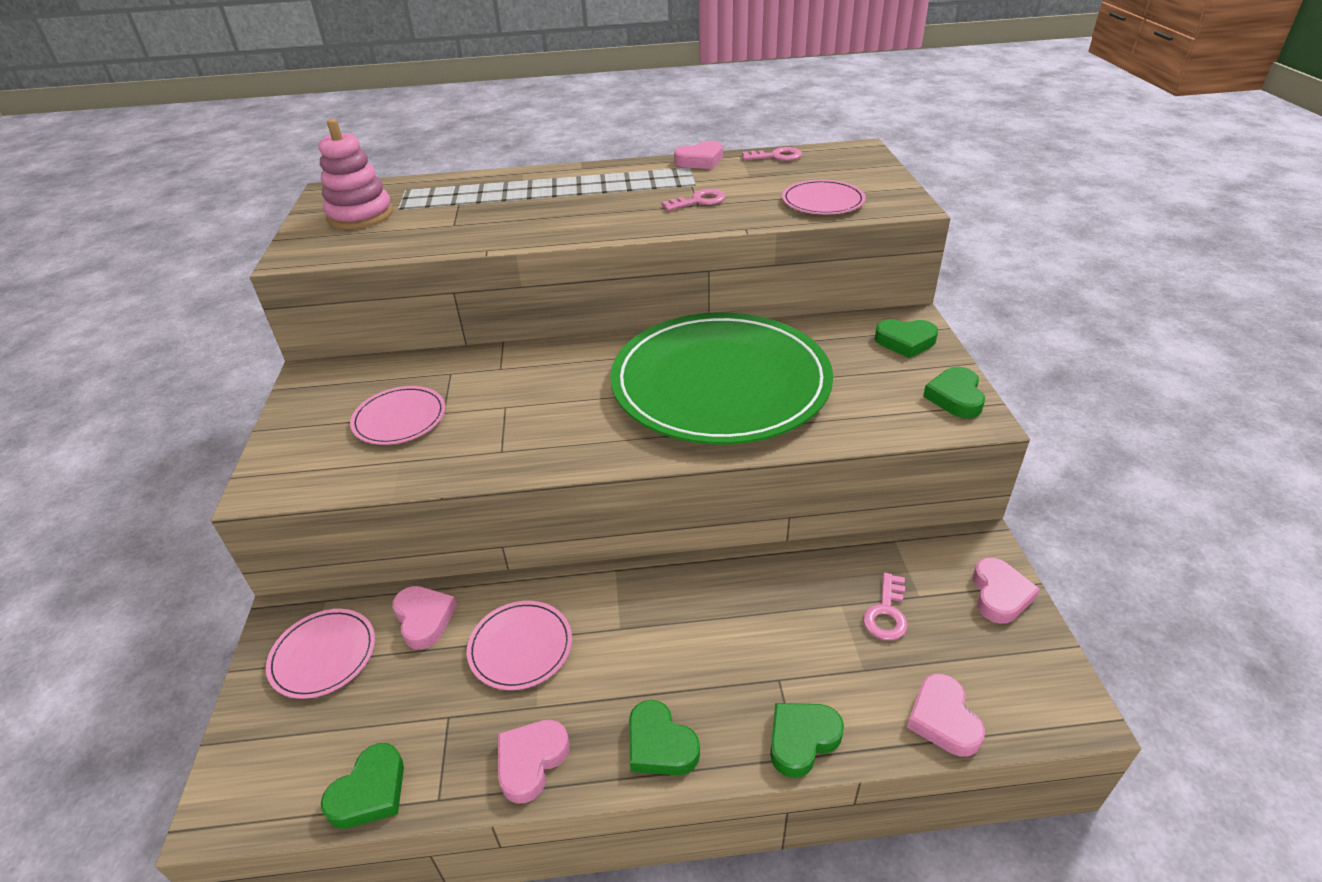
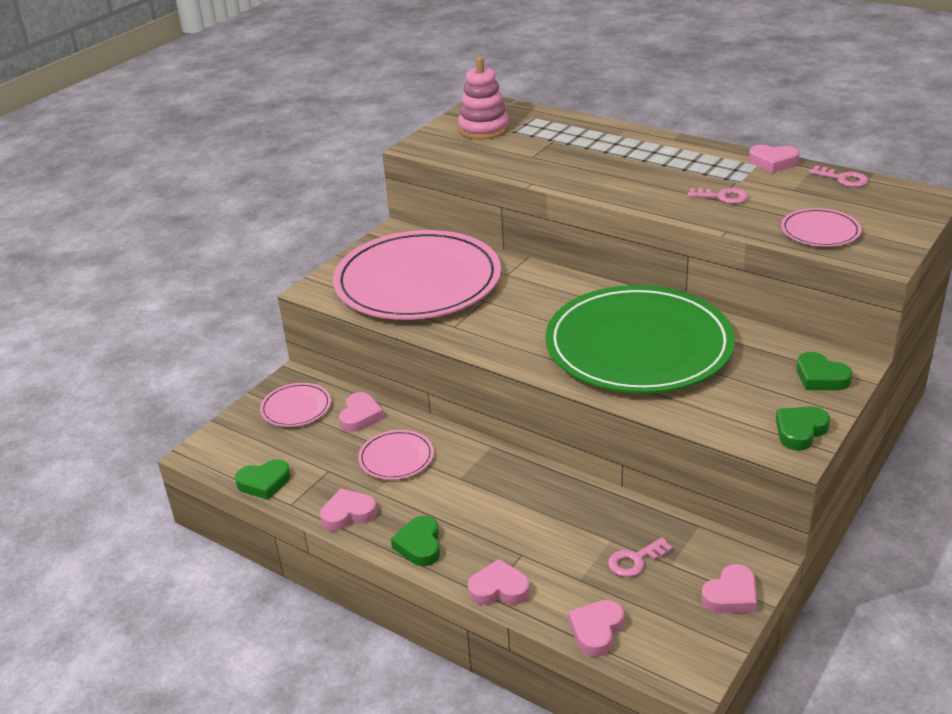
camera: 40 degrees right, 5 degrees down
(399, 418) = (417, 281): pink plate -> pink plate, size x2.43
(802, 740) = (499, 589): green heart -> pink heart

